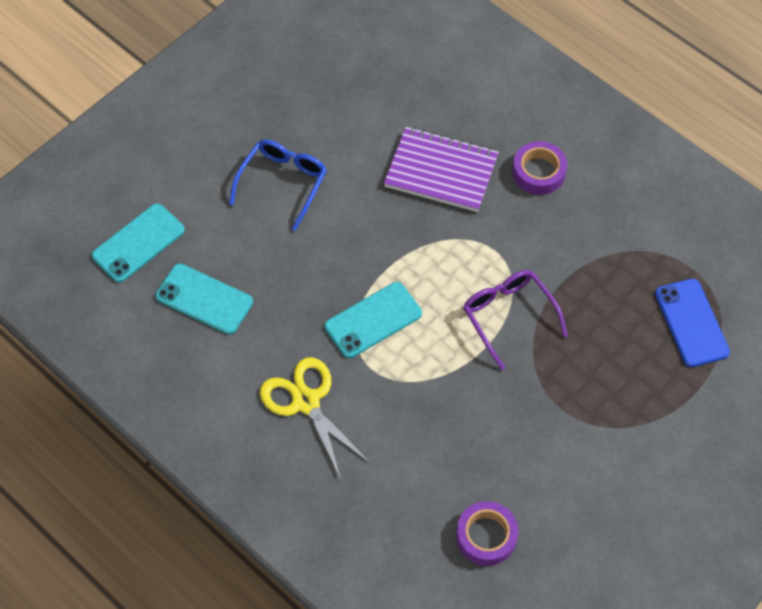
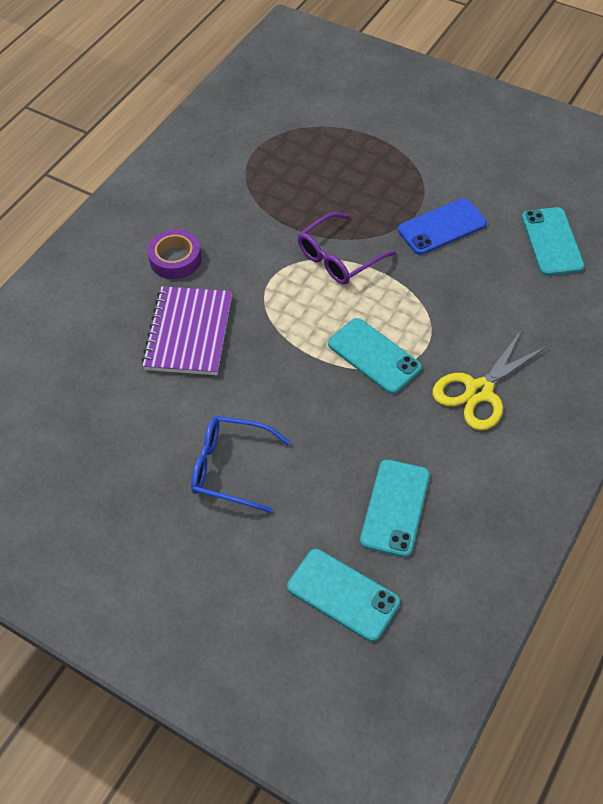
camera: 100 degrees left, 5 degrees down
(486, 536) = (552, 241): purple tape -> turquoise phone
(691, 323) = (309, 144): blue phone -> blue phone (442, 227)

